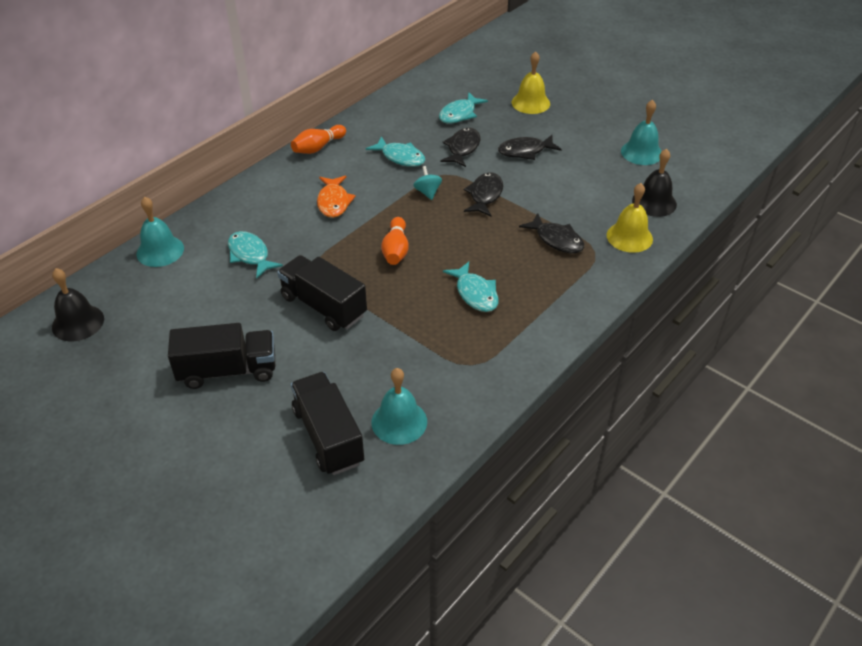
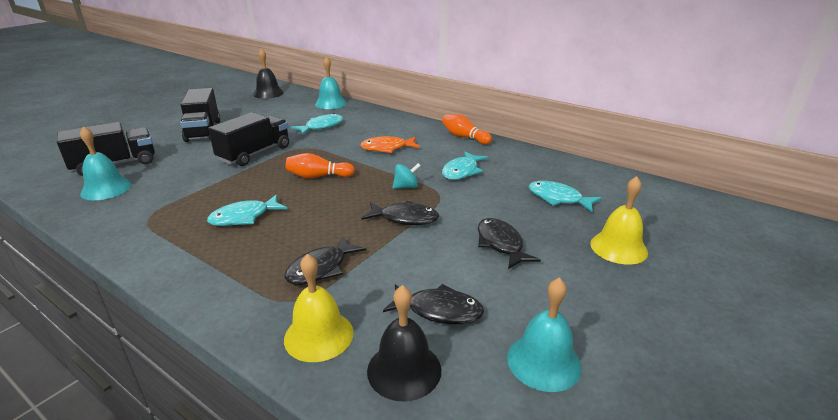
camera: 85 degrees right, 15 degrees down
(462, 148) = (490, 202): black fish -> black fish (439, 310)

